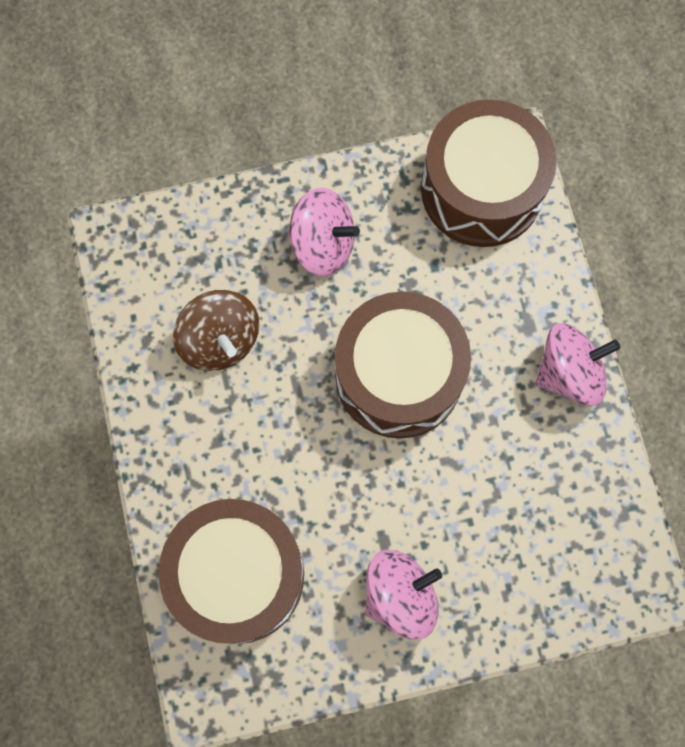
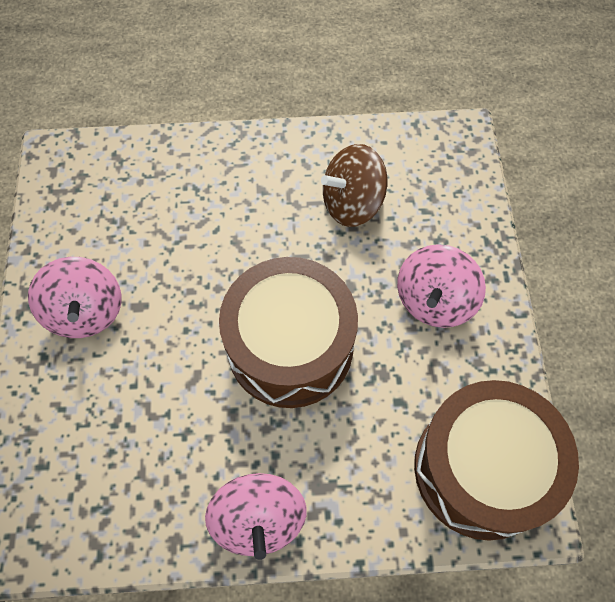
camera: 100 degrees right, 10 degrees down
(237, 575) = (144, 189): brown drum -> none

